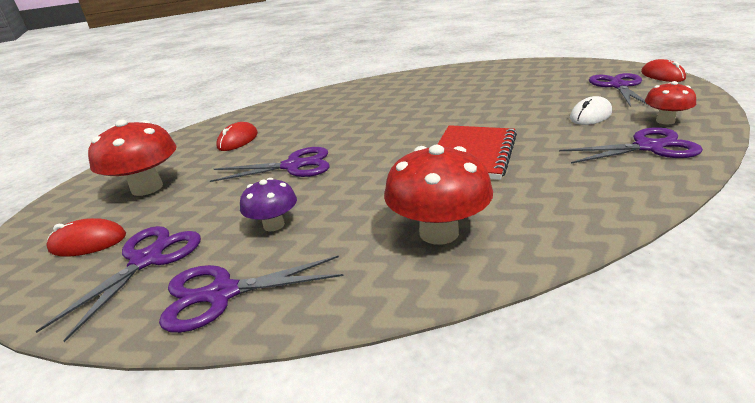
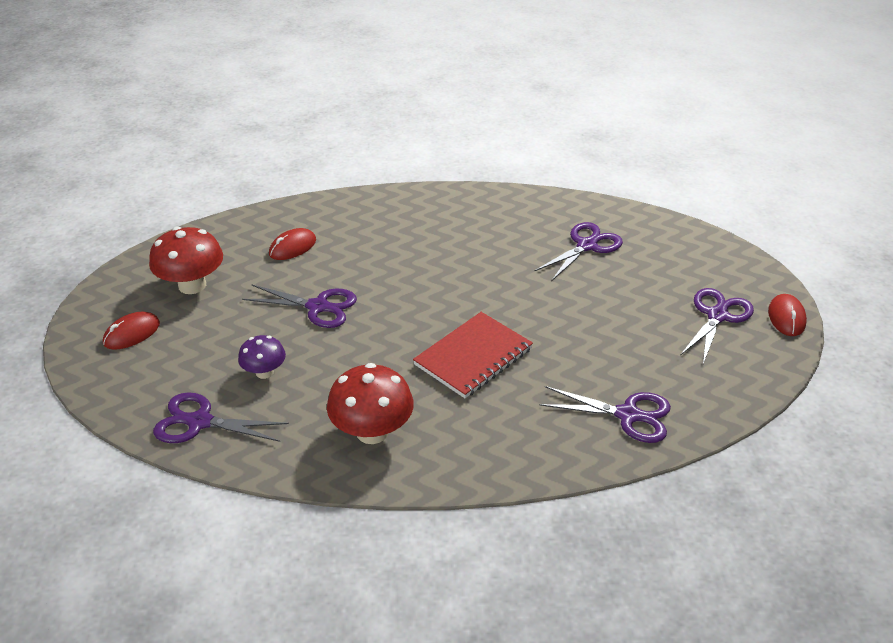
camera: 20 degrees right, 10 degrees up
(88, 242) = (132, 333): red mouse -> red mouse turned 60 degrees counterclockwise
(146, 260) = (165, 370): purple scissors -> purple scissors (586, 246)
(590, 115) = (632, 350): white mouse -> none
(665, 121) = (689, 388): red mushroom -> none

